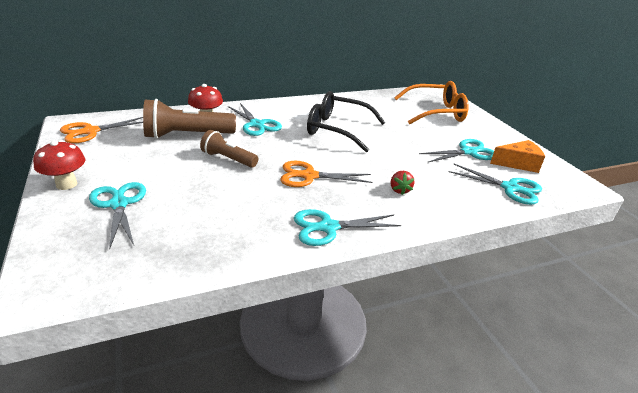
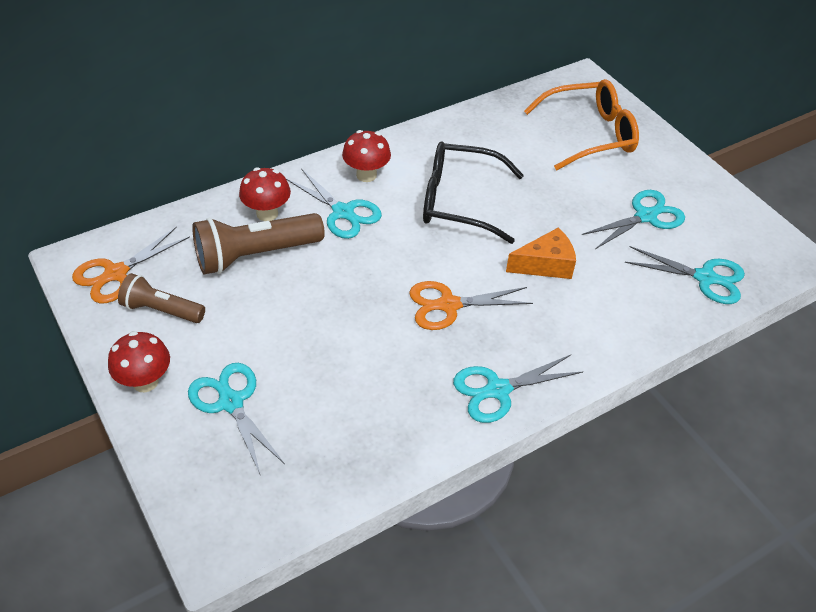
camera: 10 degrees left, 15 degrees up
(228, 159) = (332, 293): brown flashlight -> brown flashlight (161, 310)
(280, 111) = (366, 175): none -> red mushroom
(399, 190) = (569, 309): red strawberry -> none
(518, 164) = (712, 228): orange cheese -> orange cheese (545, 265)

